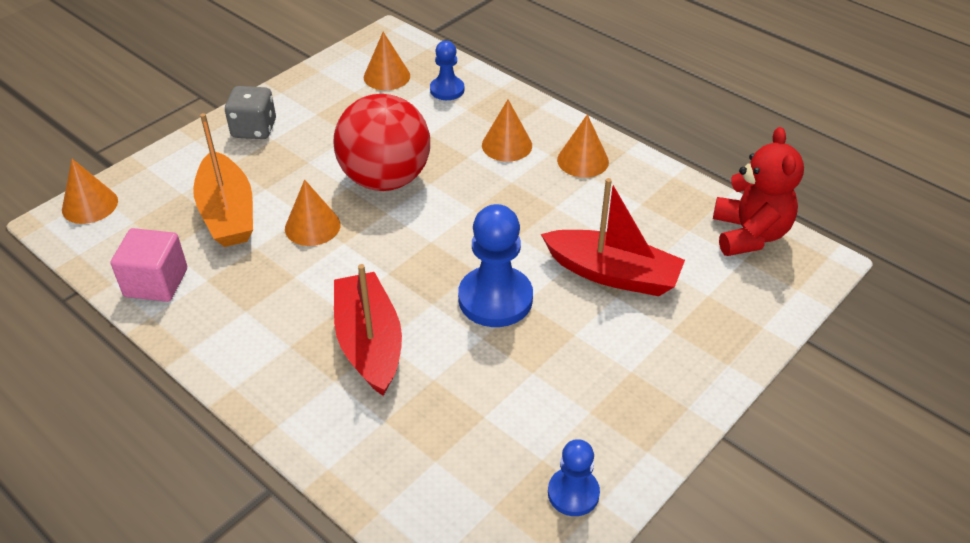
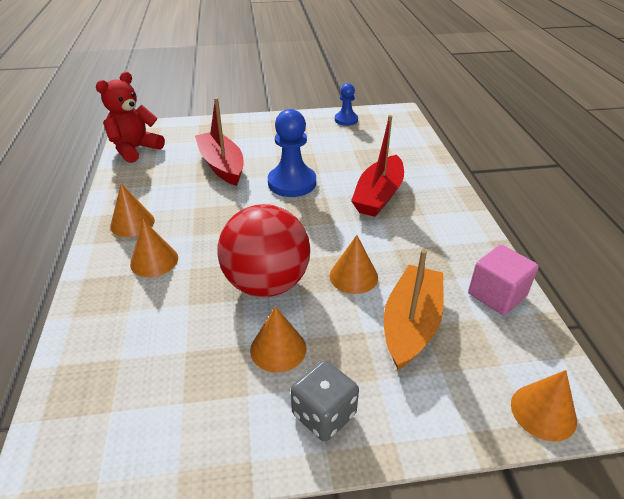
camera: 140 degrees left, 5 degrees down
(387, 76) = (131, 402): orange cone -> orange cone (278, 349)
(447, 90) = (111, 343): blue pawn -> none

